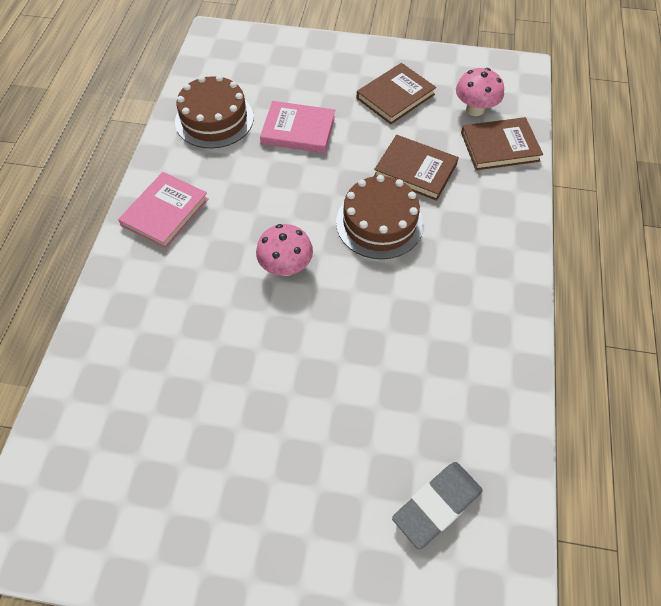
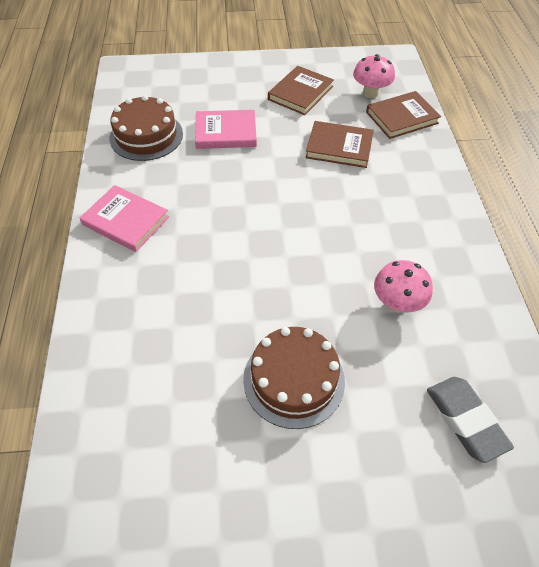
camera: 15 degrees left, 5 degrees down
(165, 212) = (126, 221): pink book -> pink book turned 75 degrees counterclockwise
(286, 267) = (255, 245): pink mushroom -> pink mushroom (397, 303)
(379, 223) = (324, 194): brown cake -> brown cake (294, 379)
(436, 505) = (465, 420): grey eraser -> grey eraser turned 60 degrees counterclockwise

